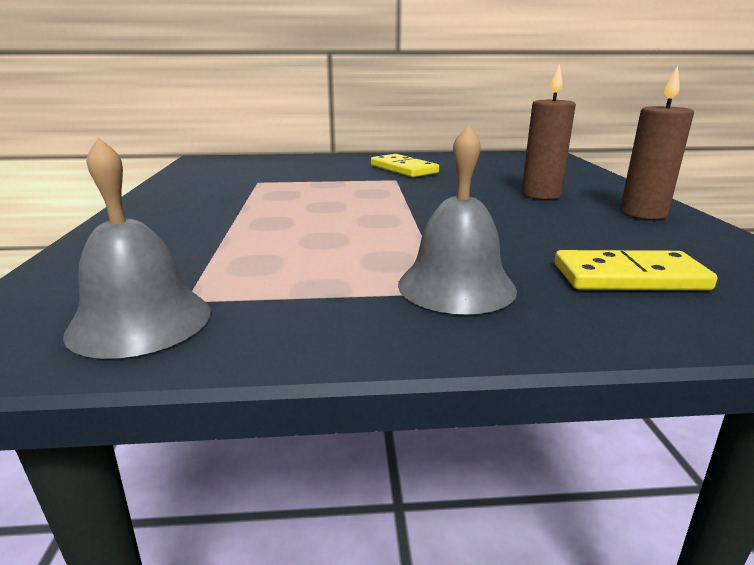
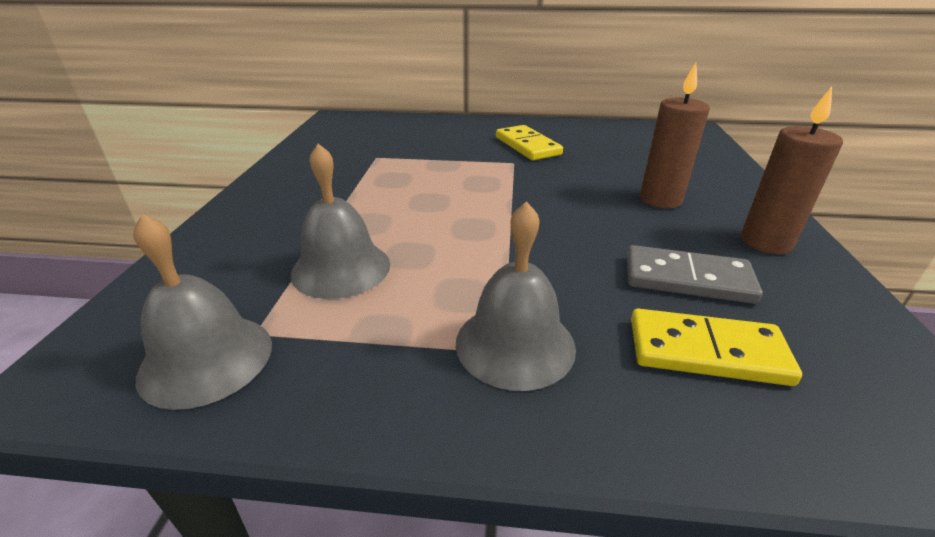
camera: 10 degrees right, 10 degrees up
(258, 252) = (341, 268): none -> grey bell
(589, 238) = (687, 279): none -> grey domino

